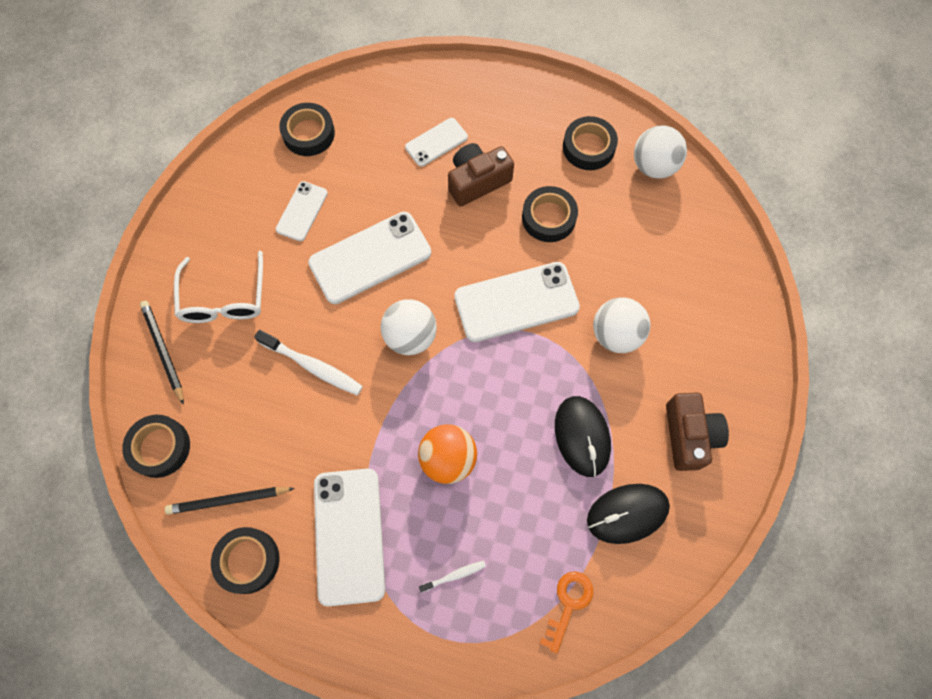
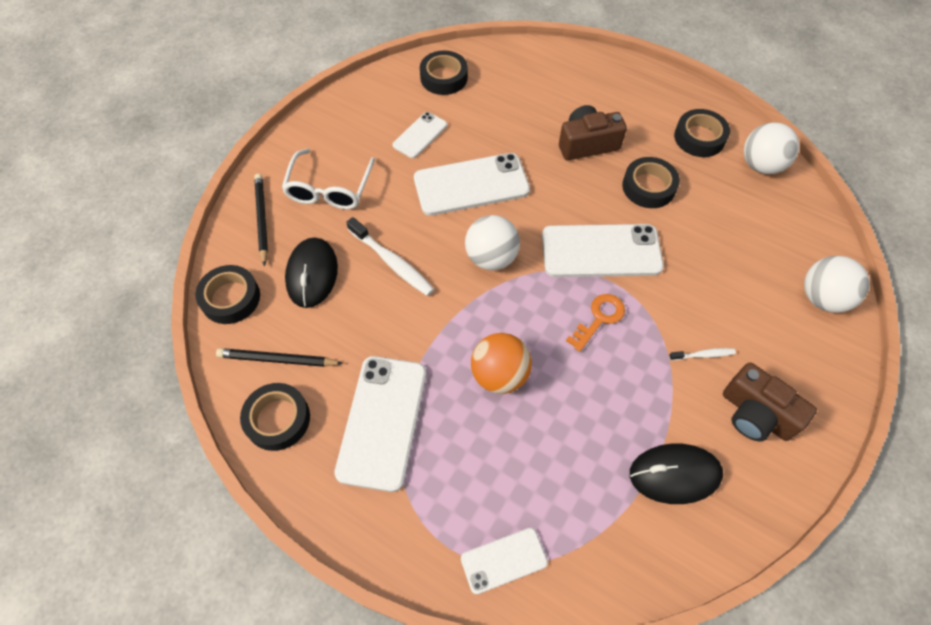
camera: 15 degrees right, 10 degrees down
(436, 142) = (556, 106): white phone -> white phone (504, 560)
(454, 575) = (478, 488): white toothbrush -> white toothbrush (703, 355)
(568, 604) = (592, 550): orange key -> orange key (599, 318)
(582, 436) = (641, 387): black mouse -> black mouse (312, 274)
(616, 334) = (695, 301): white ball -> white ball (822, 298)
(689, 435) = (755, 414): brown camera -> brown camera turned 120 degrees clockwise

